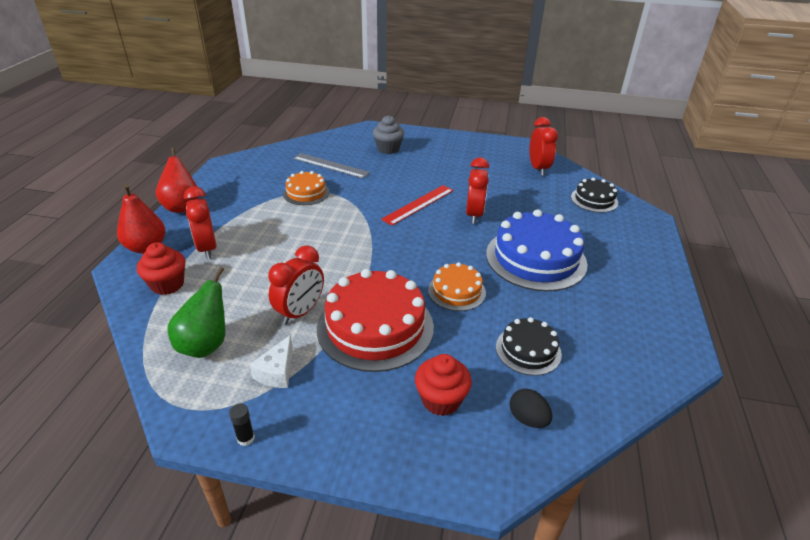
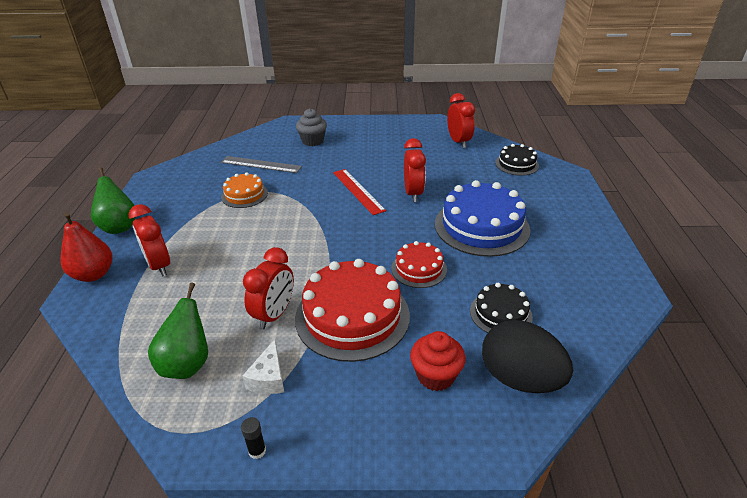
camera: 10 degrees left, 0 degrees up
(167, 284) = (128, 309): red cupcake -> none
(182, 206) = (119, 227): red pear -> green pear
(418, 204) = (358, 191): red ruler -> red ruler turned 60 degrees counterclockwise
(456, 291) = (419, 269): orange cake -> red cake
(527, 419) = (519, 378): black egg -> black egg, size x2.04

